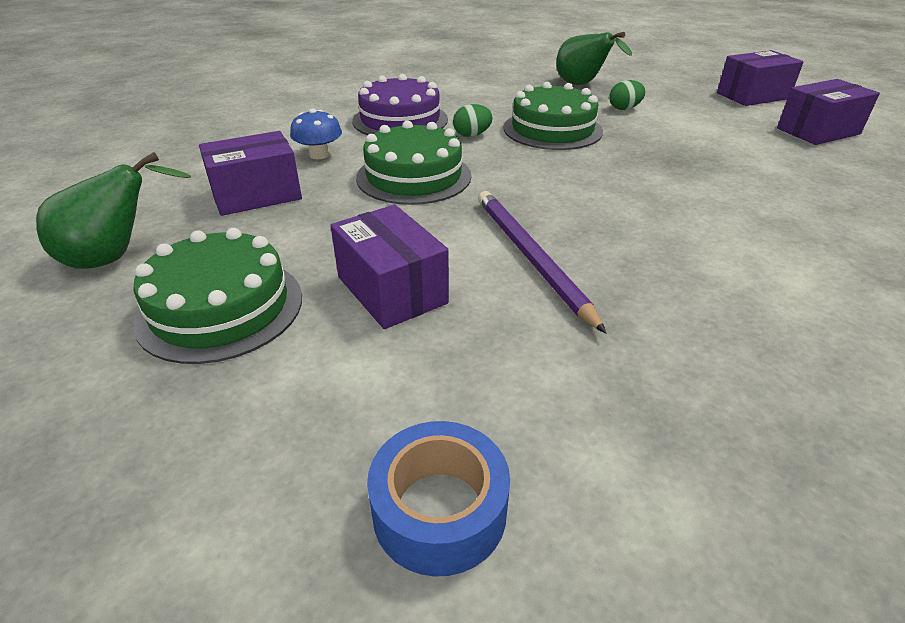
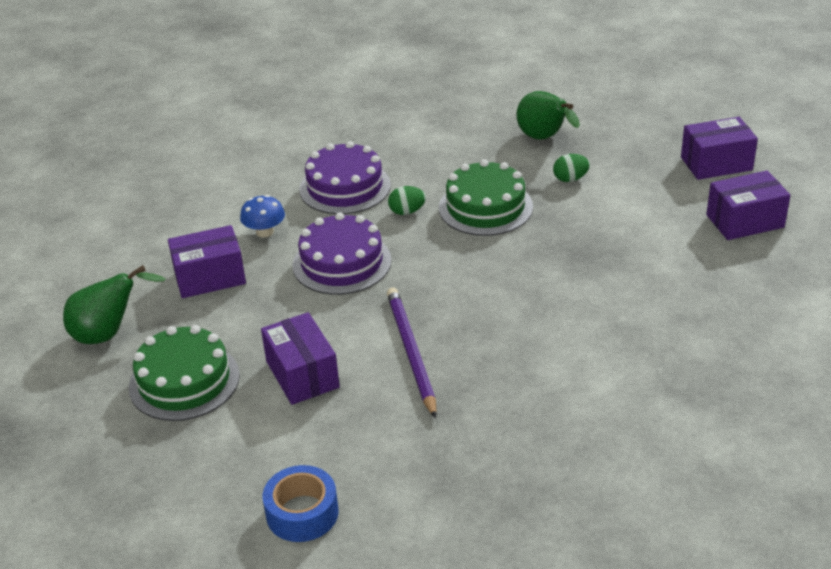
camera: 10 degrees right, 0 degrees up
(414, 176) = (342, 263): green cake -> purple cake

